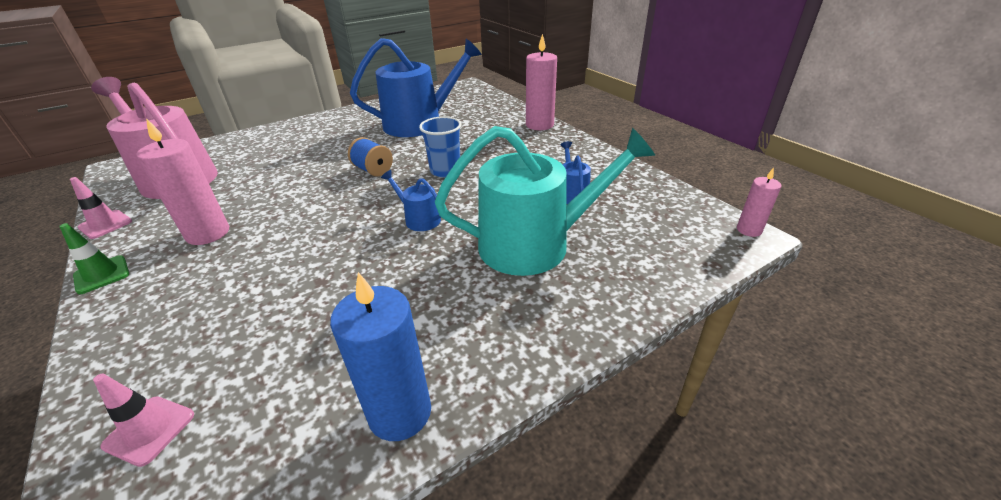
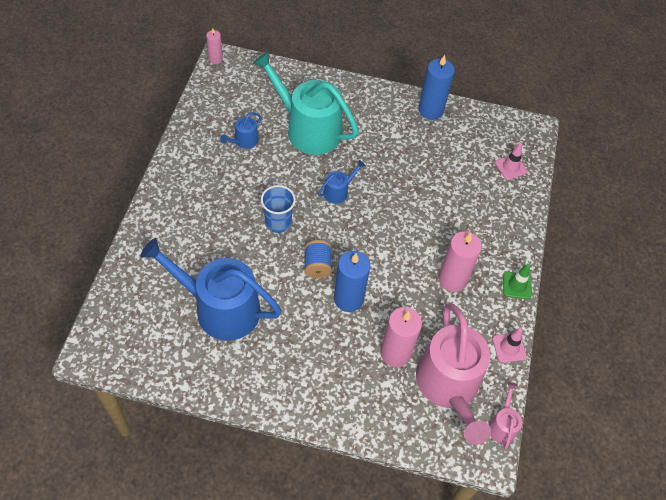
camera: 140 degrees left, 20 degrees up
(104, 183) = (502, 425): none -> pink watering can
(320, 170) = (348, 299): none -> blue candle
(419, 219) = (338, 192): blue watering can -> blue watering can turned 120 degrees counterclockwise
(539, 125) = (151, 218): pink candle -> pink candle (395, 353)

